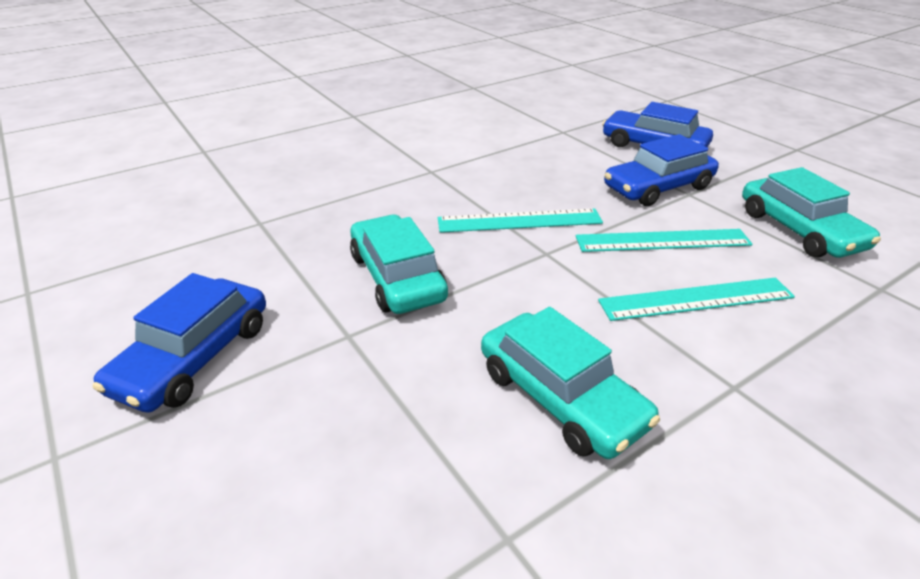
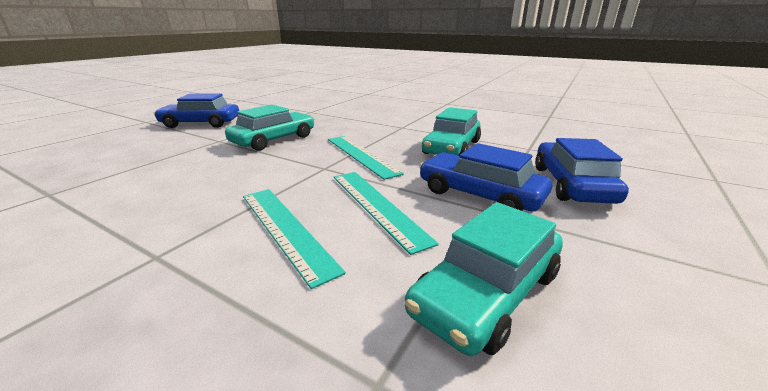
camera: 65 degrees right, 10 degrees down
(560, 397) = (158, 192): turquoise car -> turquoise car (451, 147)

